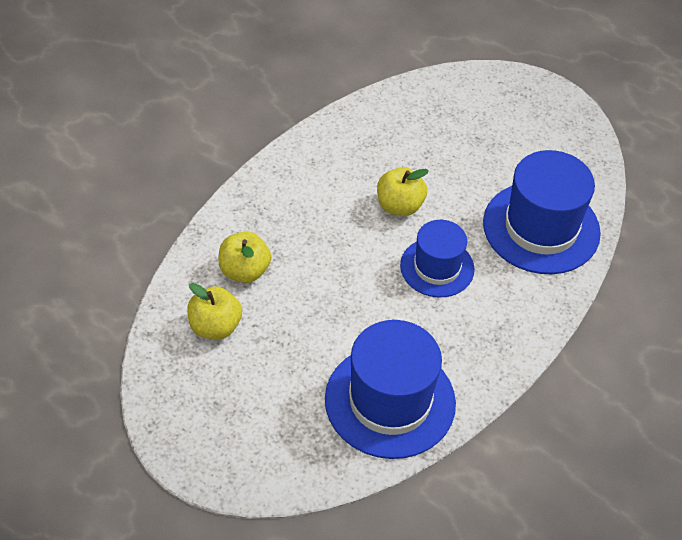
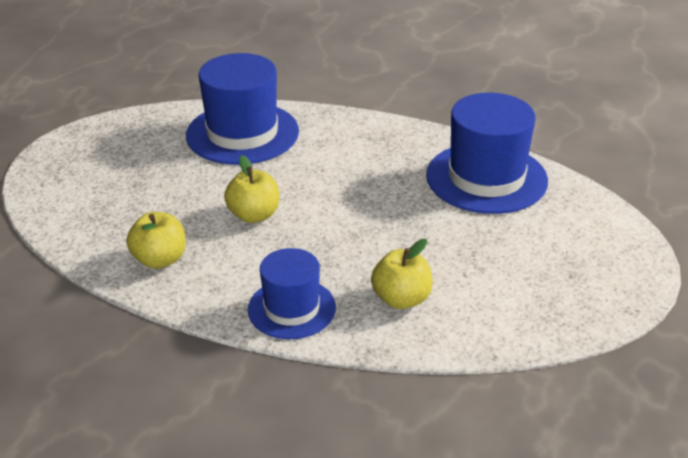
camera: 105 degrees left, 15 degrees down
(215, 326) = (486, 300): yellow apple -> yellow apple (160, 259)
(437, 267) = (322, 179): blue hat -> blue hat (291, 308)

